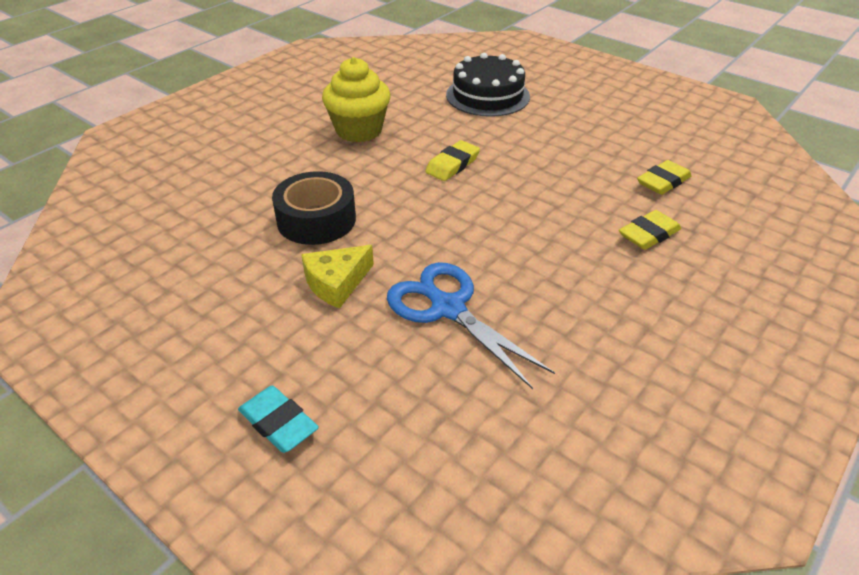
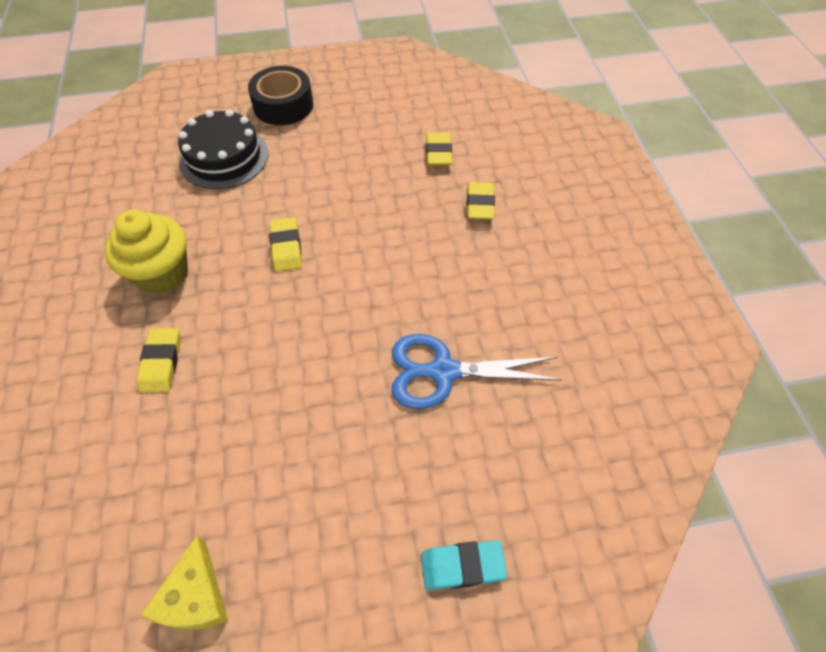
camera: 50 degrees left, 15 degrees up
(291, 171) = (161, 362): none -> yellow eraser
(316, 220) = (252, 388): black tape -> black tape (283, 105)
(336, 283) = (347, 426): yellow cheese -> yellow cheese (194, 596)

